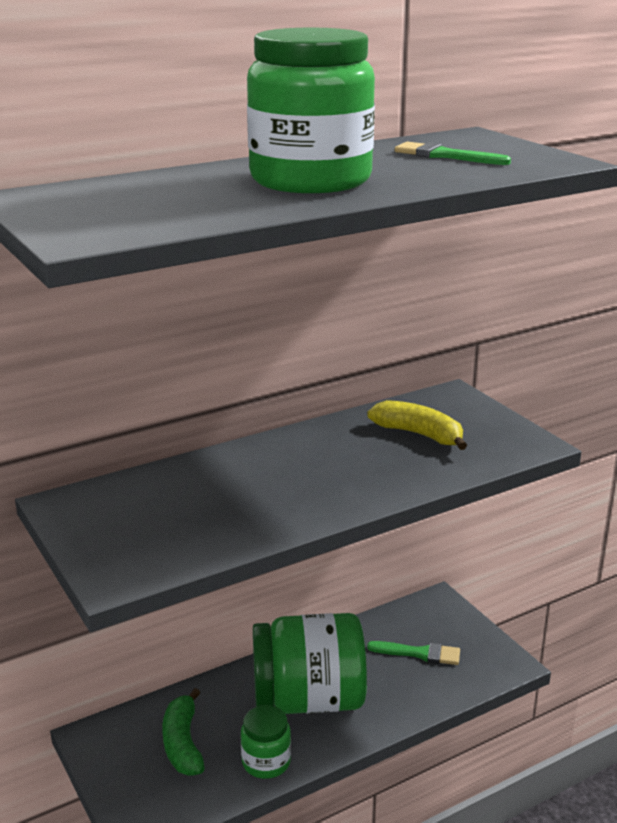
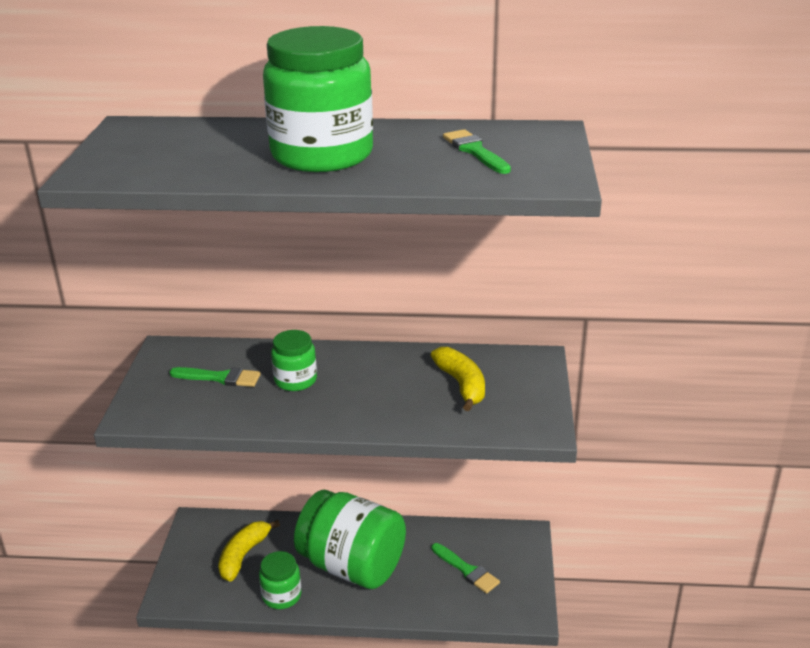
camera: 35 degrees right, 5 degrees up
(167, 508) = (220, 378): none -> green brush
(183, 743) = (243, 555): green banana -> yellow banana
(254, 483) = (295, 380): none -> green jar

